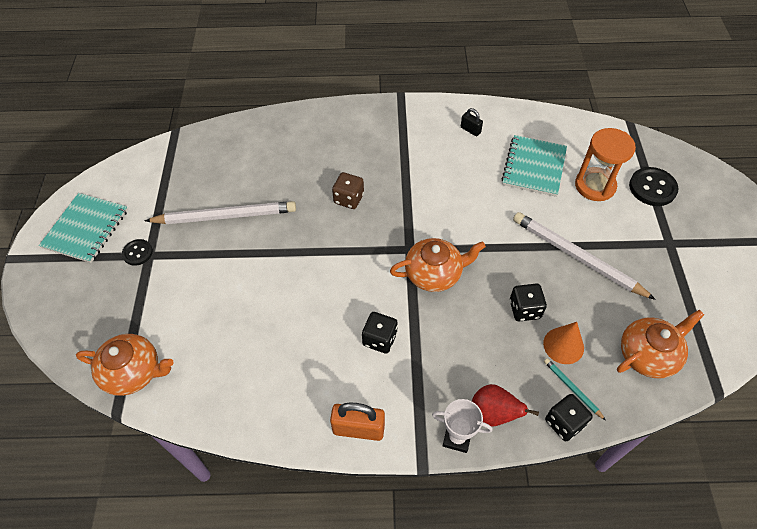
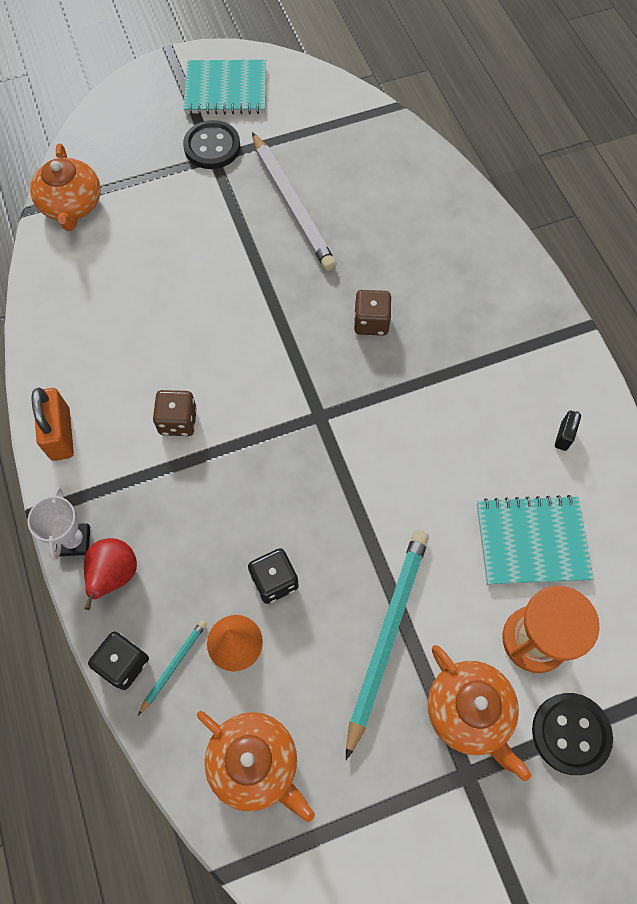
camera: 70 degrees right, 10 degrees up
(137, 253) = (212, 147): black button -> black button, size x1.66
(380, 339) = (178, 421): black dice -> brown dice
(434, 273) = (292, 455): orange teapot -> orange teapot (469, 711)
(577, 257) = (387, 635): white pencil -> turquoise pencil

